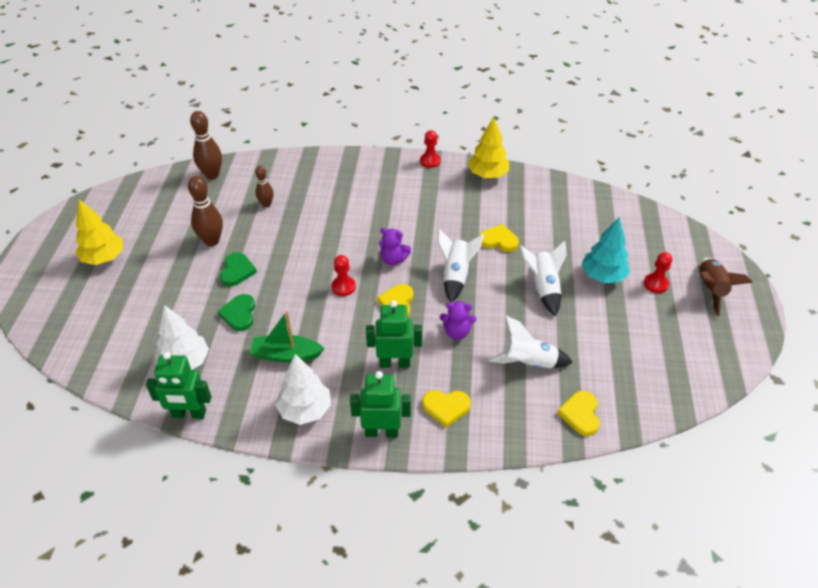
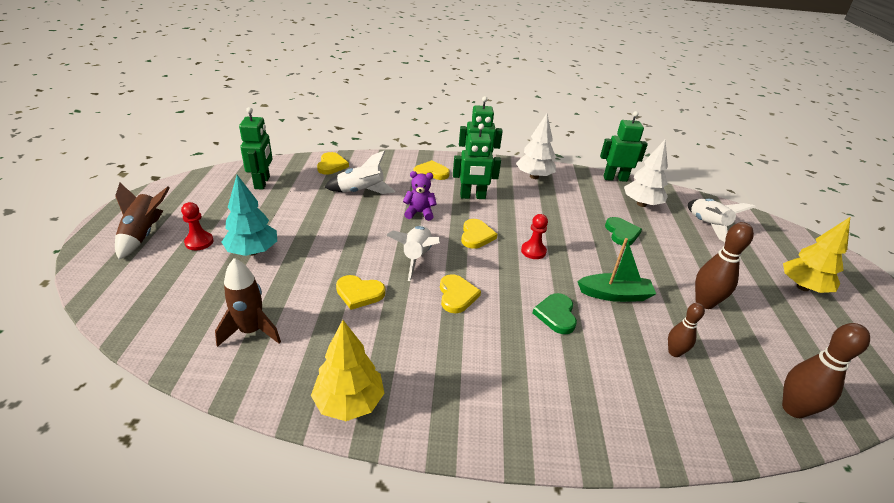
camera: 175 degrees right, 10 degrees down
(237, 271) = (651, 269): green heart -> green heart (556, 315)
(286, 355) = (563, 205): green boat -> green boat (614, 294)
(393, 260) = (486, 275): purple teddy bear -> none
(420, 241) = (457, 295): none -> yellow heart
(430, 161) = (447, 437): red pawn -> none
(543, 288) = (324, 243): white rocket -> white rocket (707, 226)
(566, 211) = (251, 331): none -> brown rocket
(648, 372) = (262, 183): none -> green robot

